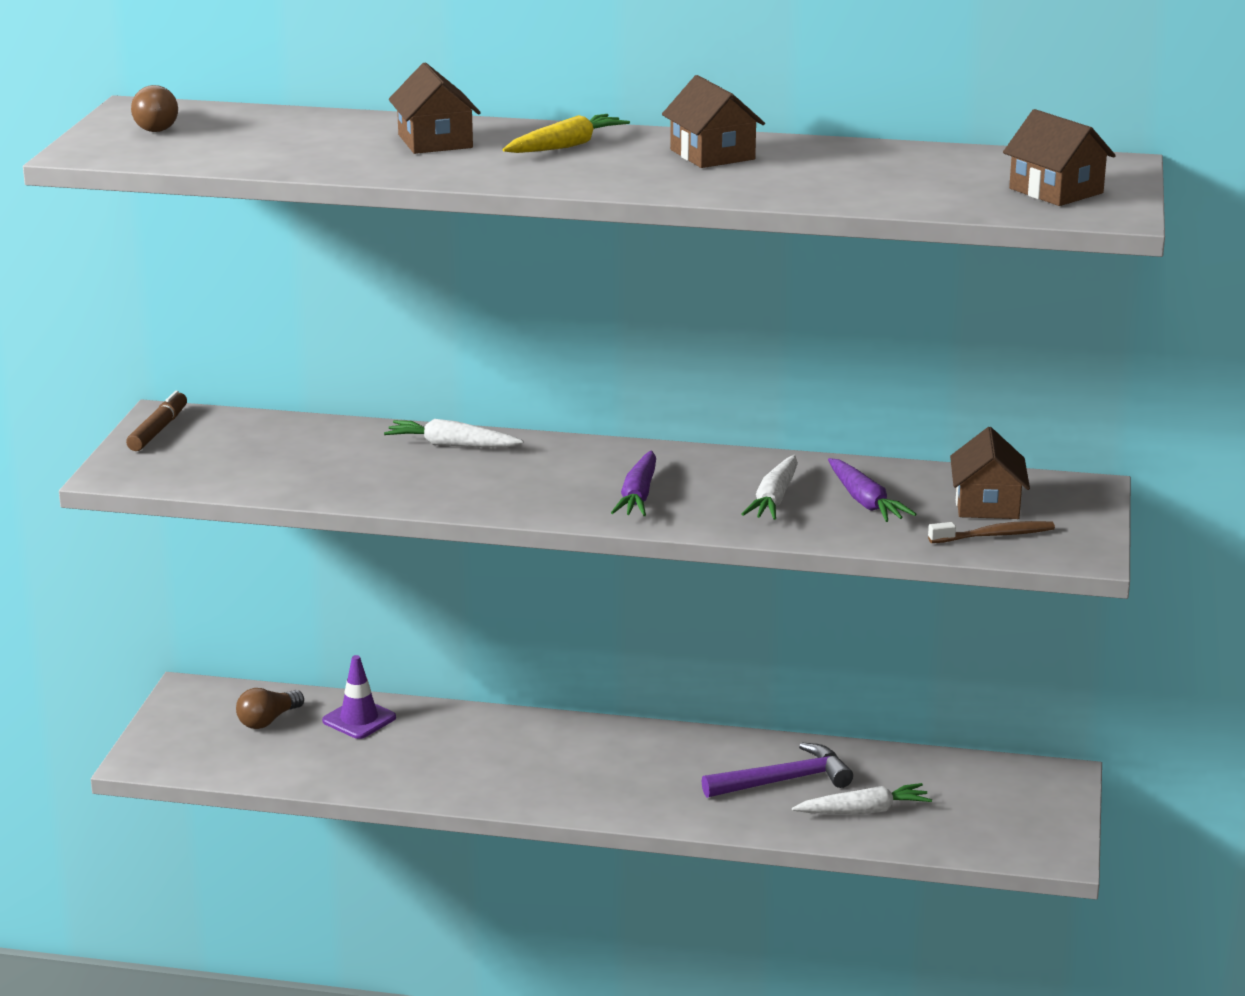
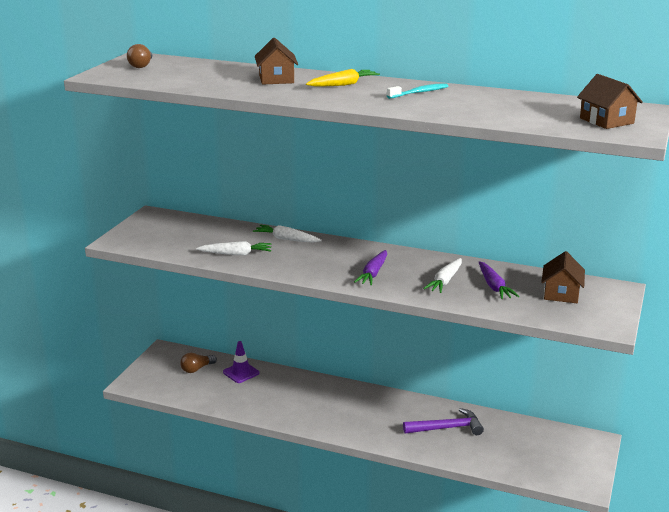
camera: 10 degrees right, 0 degrees up
(158, 430) = (146, 221): brown marker -> none
(712, 154) = (419, 92): brown house -> turquoise toothbrush
(864, 811) = (486, 450): white carrot -> white carrot (236, 254)
(995, 535) = (562, 311): brown toothbrush -> none

